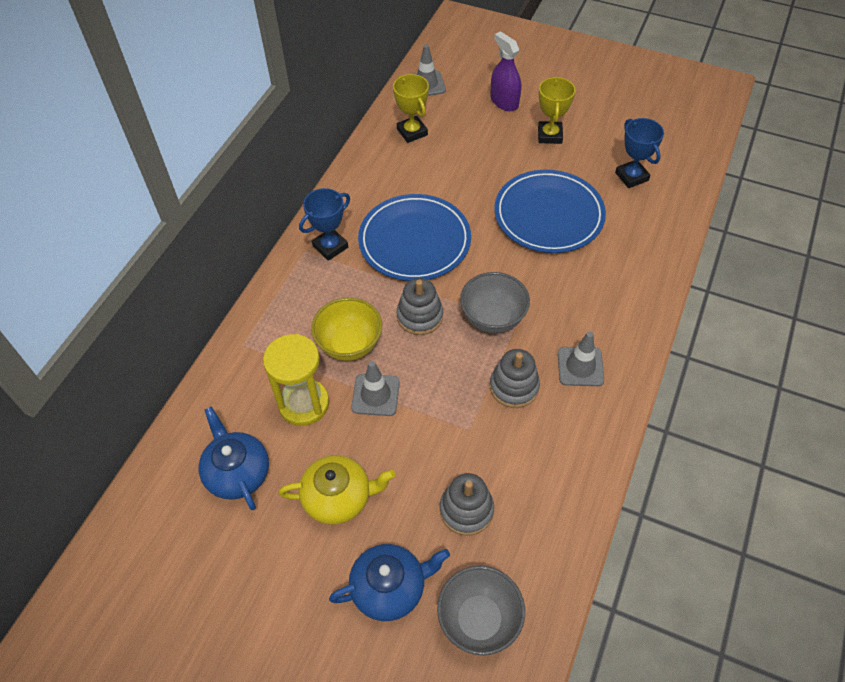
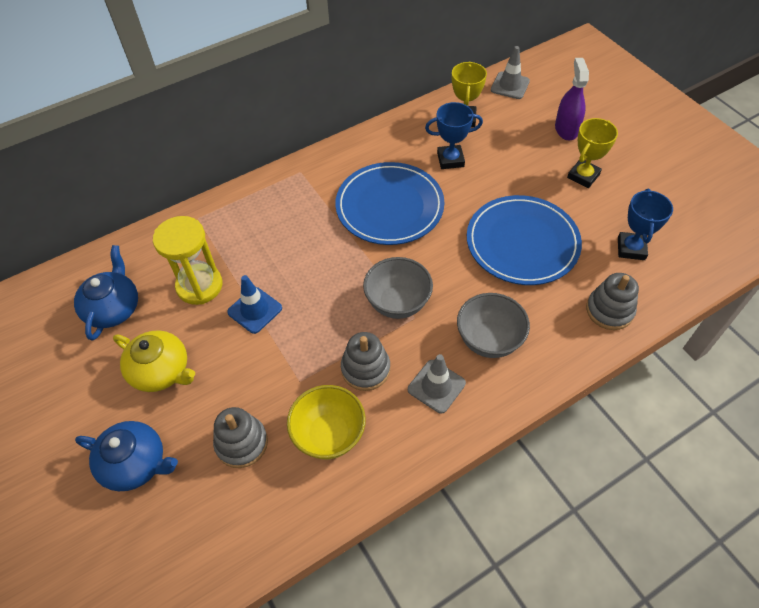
camera: 35 degrees right, 0 degrees up
(330, 246) = (321, 178): blue trophy -> blue trophy (450, 160)
(349, 344) = (270, 260): yellow bowl -> yellow bowl (329, 435)
(375, 395) = (255, 310): grey traffic cone -> blue traffic cone
(420, 316) = (341, 268): grey stacking toy -> grey stacking toy (609, 310)
(479, 620) = (174, 536): grey bowl -> grey bowl (489, 340)

